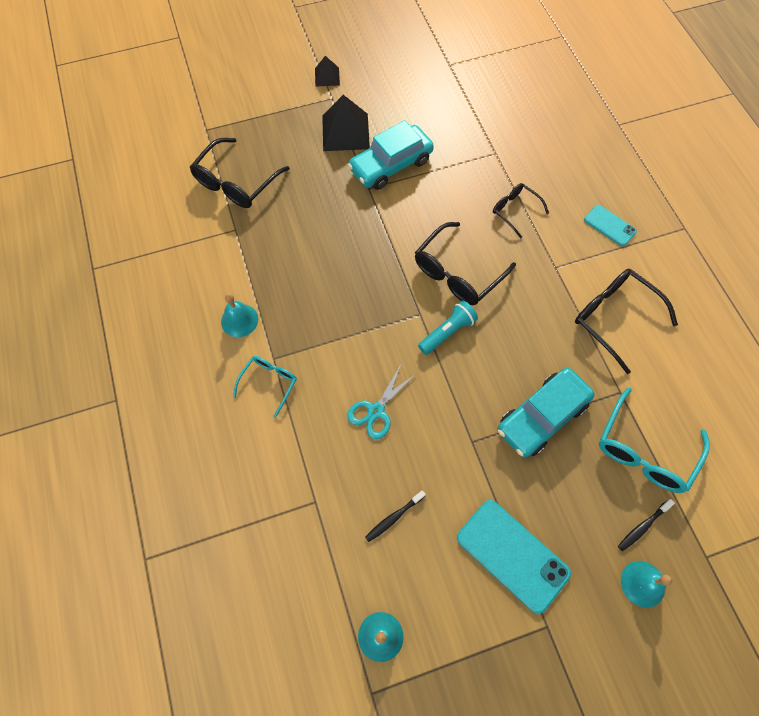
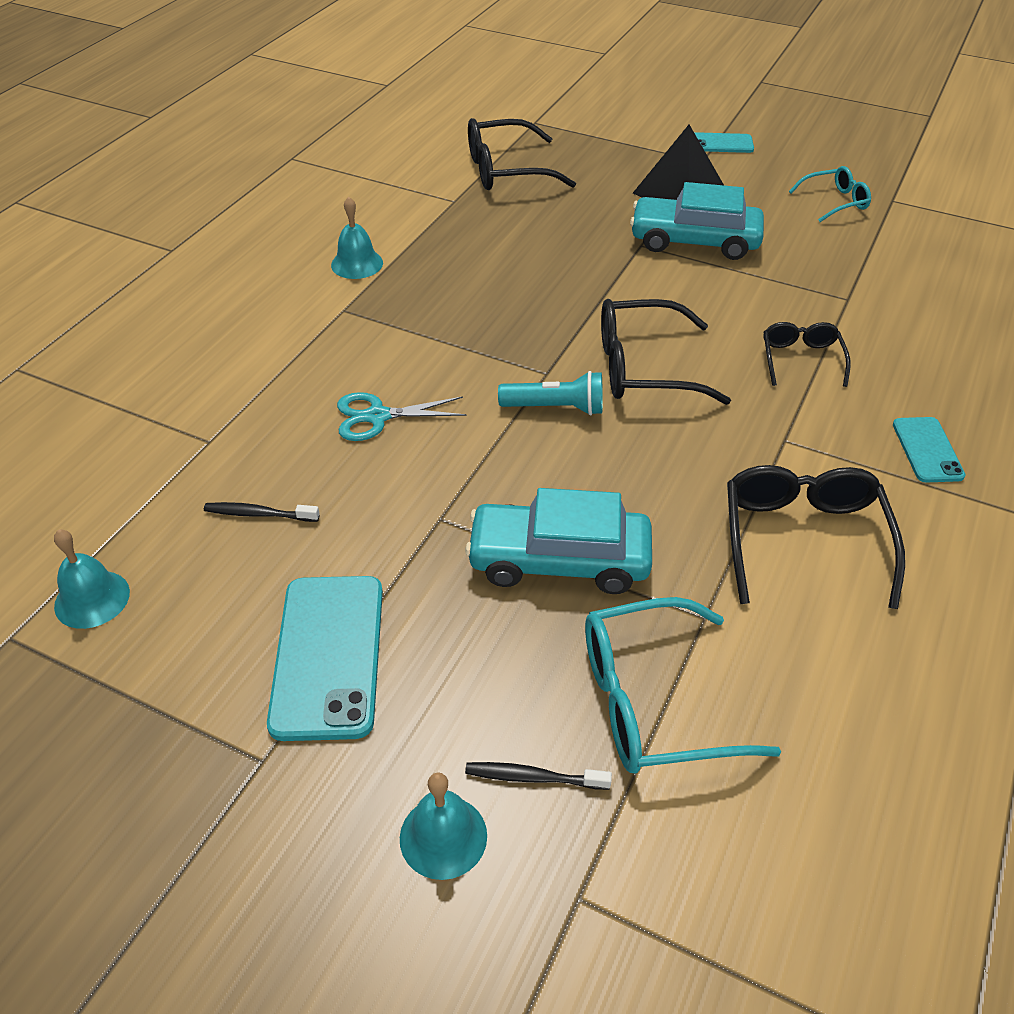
camera: 45 degrees right, 20 degrees down
(269, 383) = (311, 324): turquoise glasses -> turquoise glasses (835, 202)
(327, 77) = (721, 143): black pyramid -> turquoise phone

